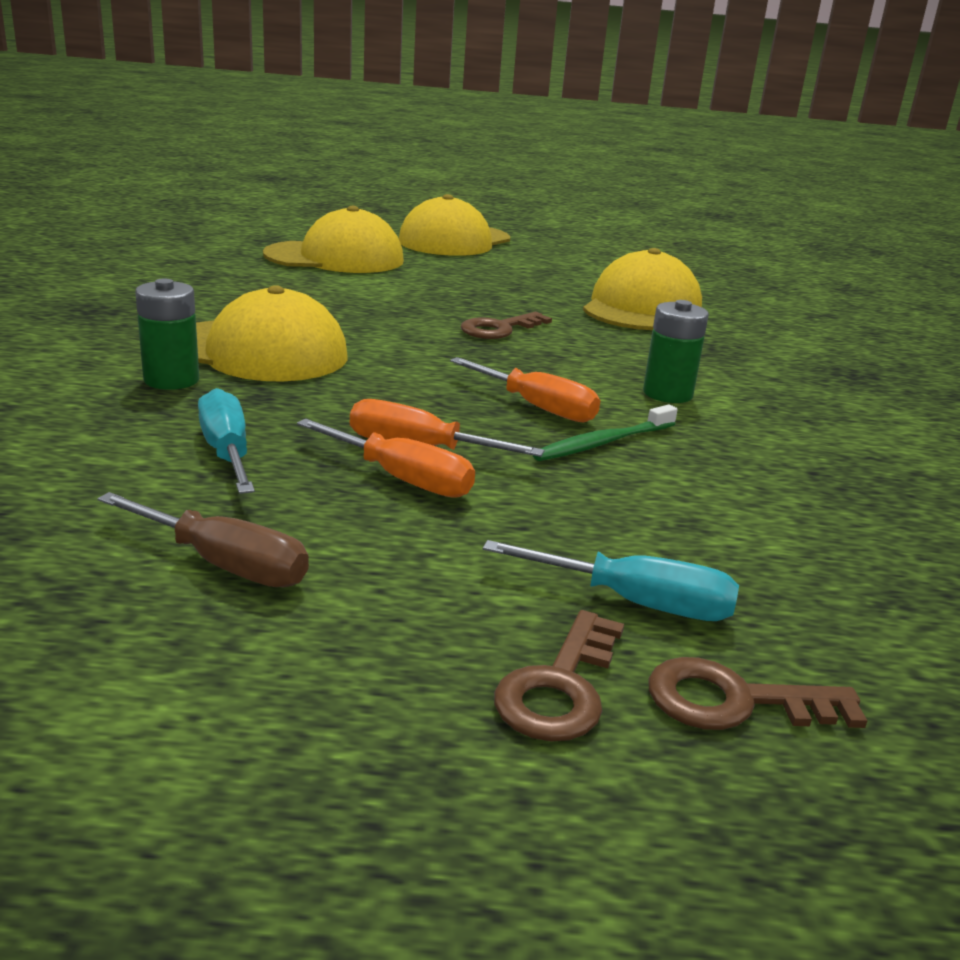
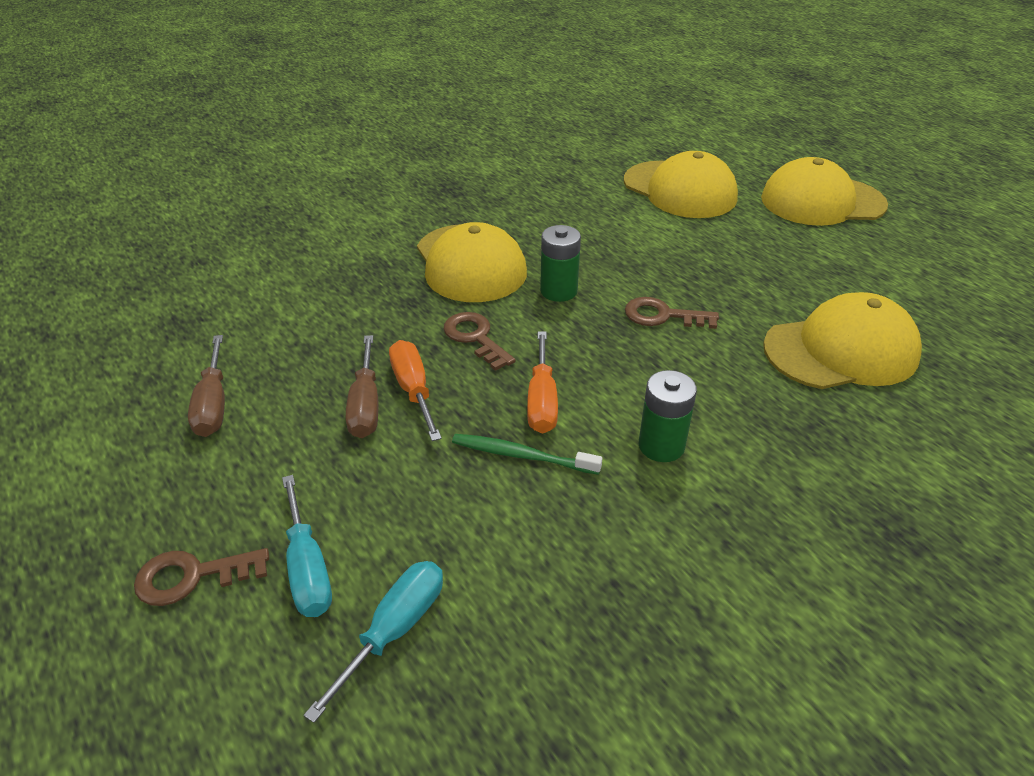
camera: 55 degrees right, 15 degrees up
(171, 380) = (392, 266): green battery -> green battery (558, 291)
(227, 452) = (328, 335): turquoise screwdriver -> turquoise screwdriver (394, 630)
(402, 479) = (365, 405): orange screwdriver -> brown screwdriver
(735, 701) = (231, 657): brown key -> brown key (475, 338)

